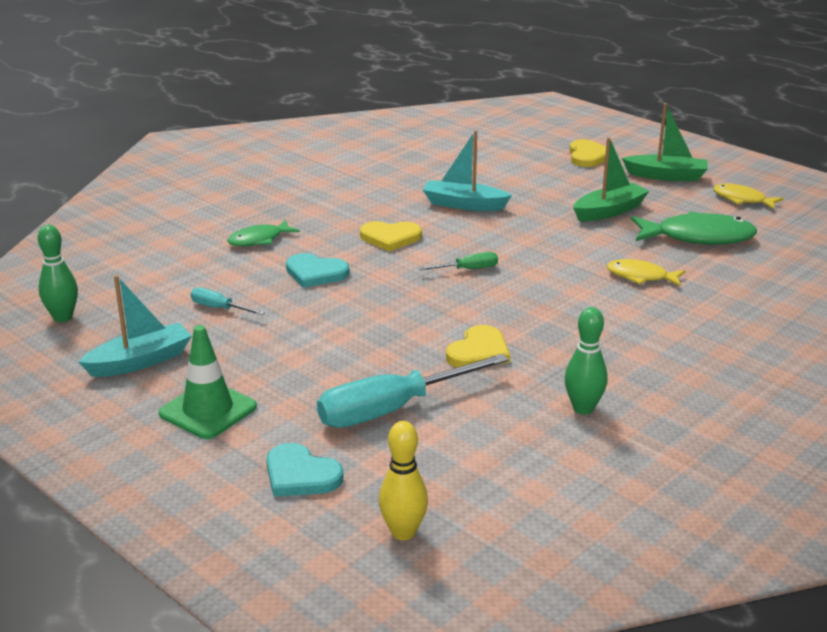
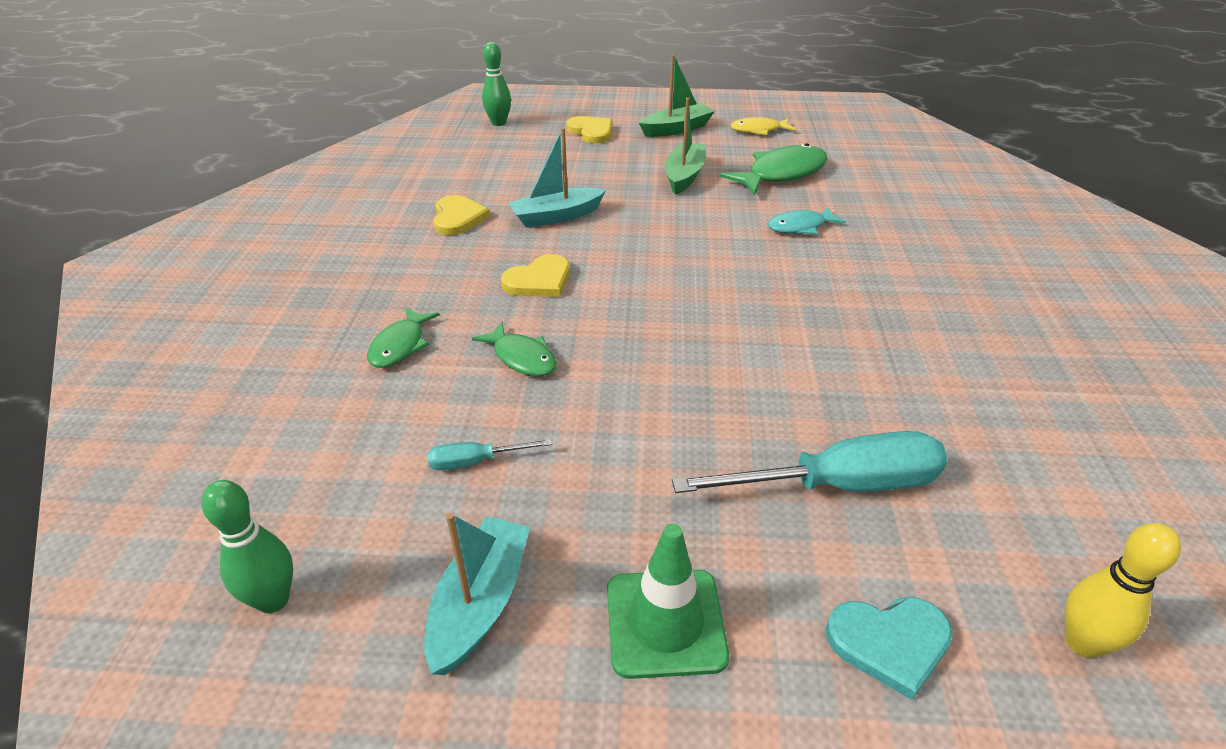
camera: 40 degrees left, 10 degrees up
(315, 273) = (522, 358): turquoise heart -> green fish
(393, 409) = (837, 485): turquoise screwdriver -> turquoise screwdriver turned 120 degrees counterclockwise
(468, 269) = (660, 283): green screwdriver -> none
(479, 352) = (802, 368): yellow heart -> yellow heart (458, 218)
(583, 408) = (967, 381): green bowling pin -> green bowling pin (498, 123)
(640, 277) = (800, 227): yellow fish -> turquoise fish

